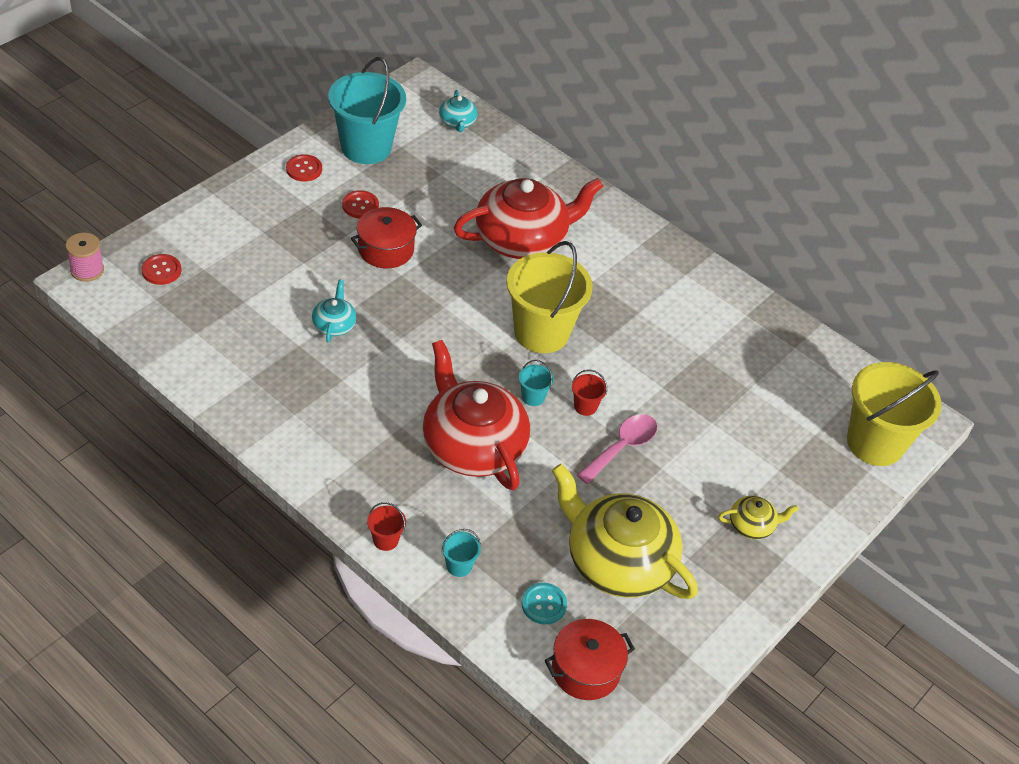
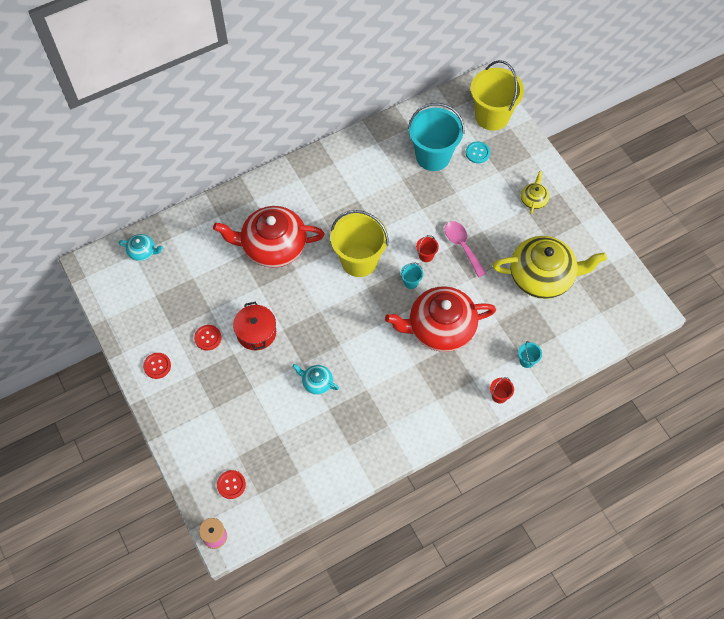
camera: 65 degrees left, 15 degrees up
(366, 147) = (148, 319): turquoise bucket -> turquoise bucket (433, 156)
(522, 239) = (273, 246): red teapot -> red teapot turned 90 degrees counterclockwise
(543, 604) = (563, 323): turquoise button -> turquoise button (477, 153)
(585, 670) = (609, 316): red pot -> none
(617, 561) = (542, 276): yellow teapot -> yellow teapot turned 150 degrees counterclockwise

